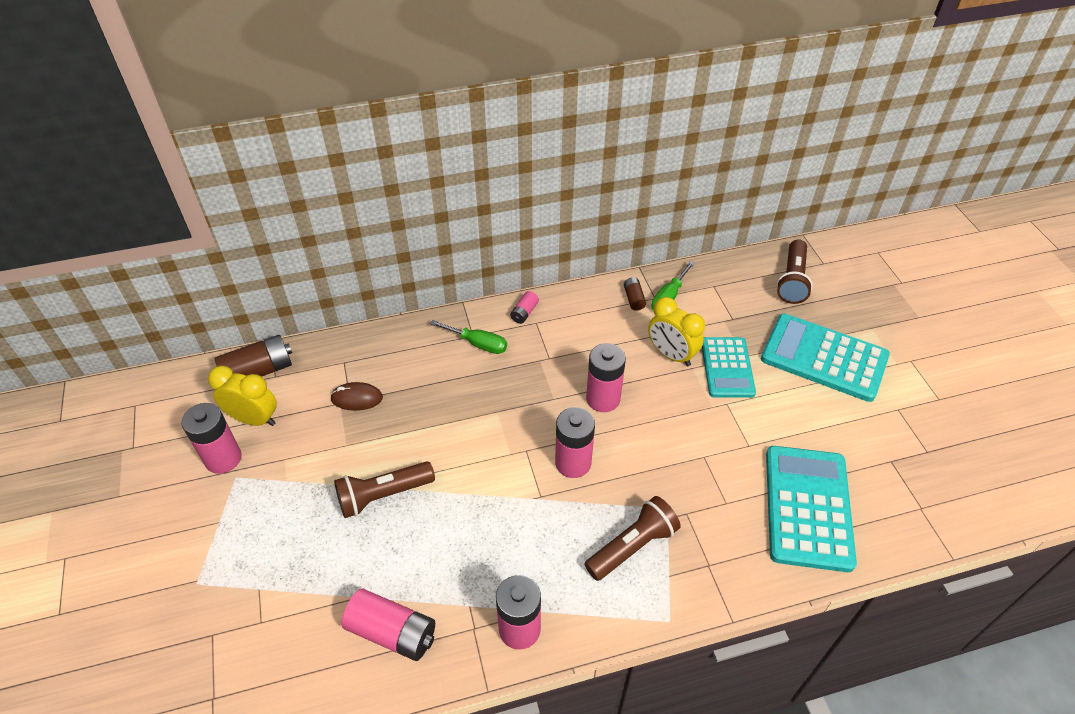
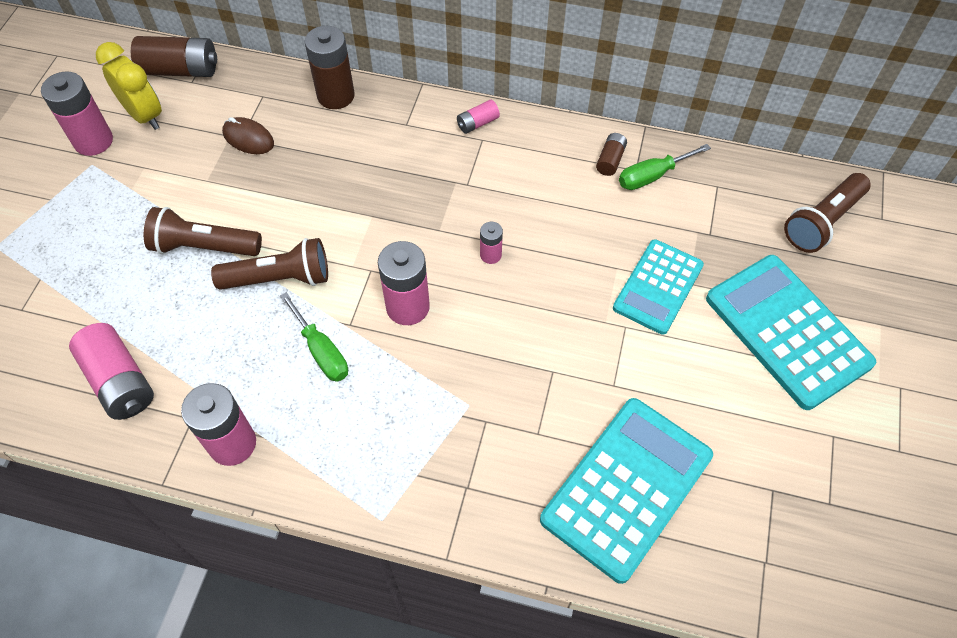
camera: 30 degrees right, 10 degrees up
(403, 337) = (336, 96): none -> brown battery
(478, 344) = (405, 136): green screwdriver -> green screwdriver (321, 351)
(603, 399) = (490, 255): pink battery -> pink battery, size x0.52
(632, 546) = (403, 424): brown flashlight -> brown flashlight (279, 278)
(671, 355) = (604, 242): yellow clock -> none

